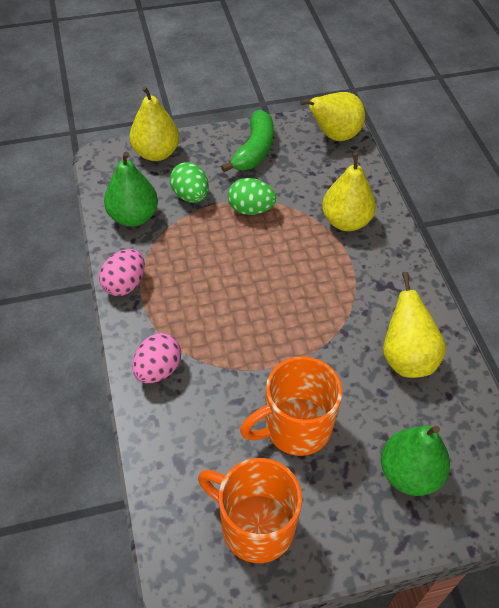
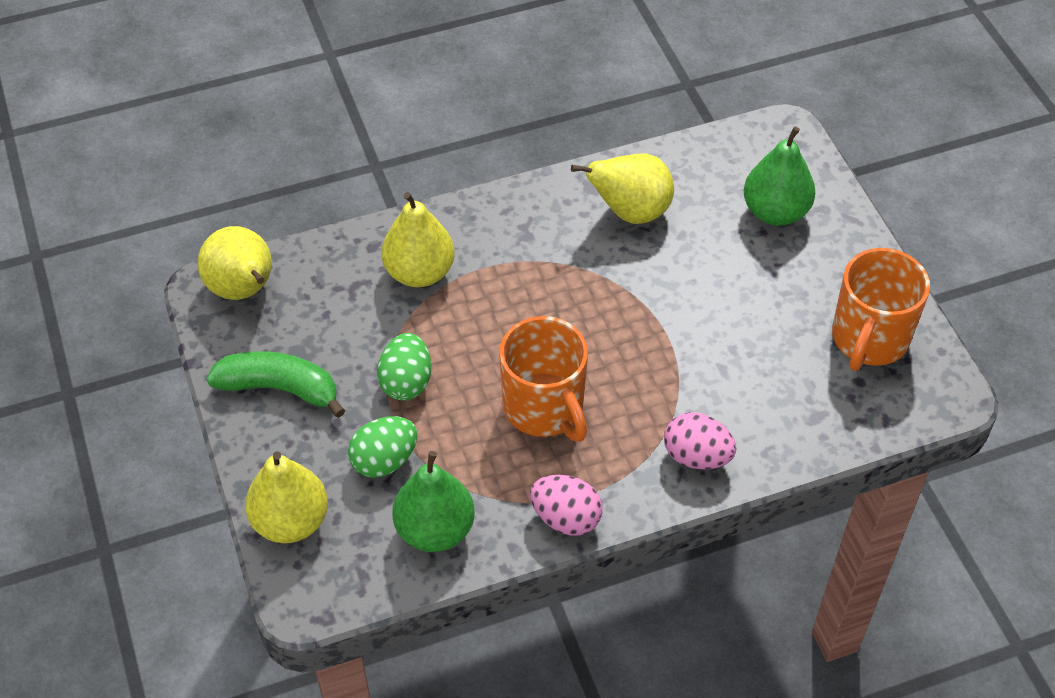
camera: 95 degrees left, 0 degrees up
(295, 427) = (745, 311): orange mug -> orange mug (544, 408)

